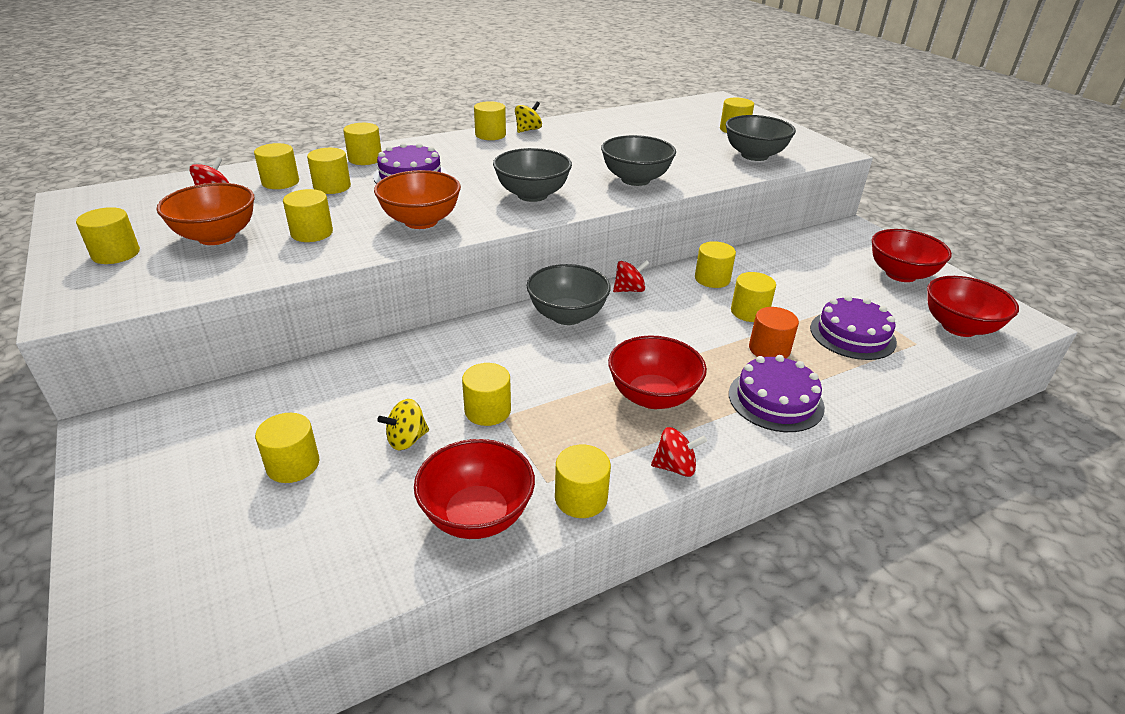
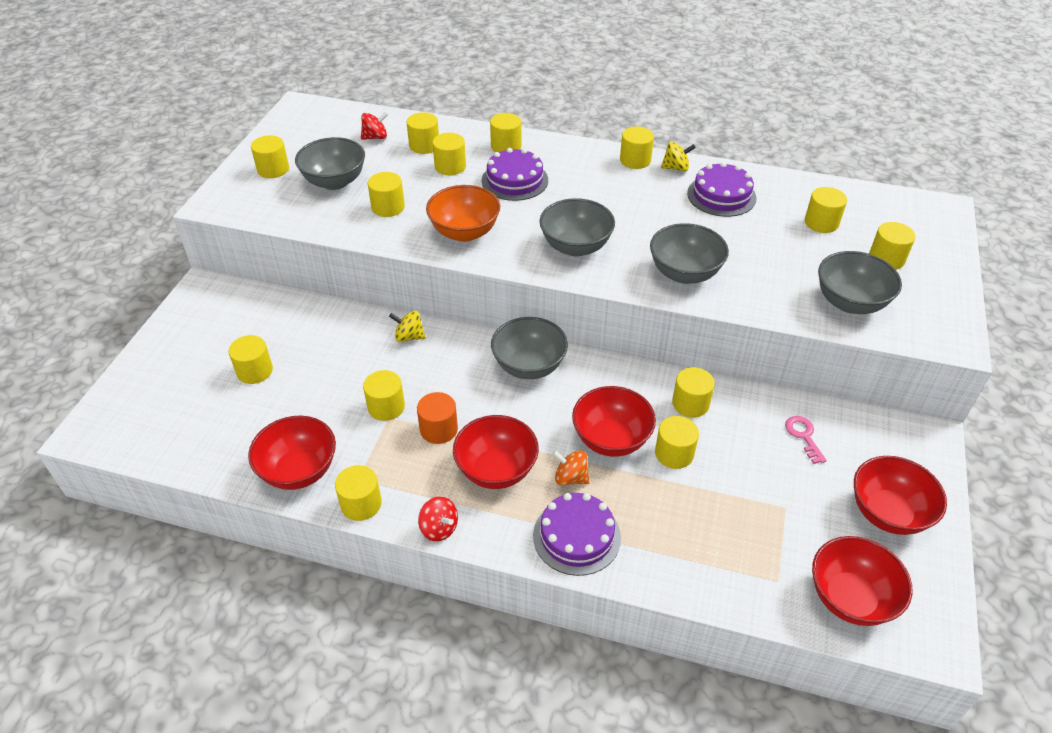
camera: 45 degrees right, 10 degrees up
(216, 237) = (335, 182): orange bowl -> grey bowl
(406, 439) = (322, 395): yellow spinning top -> yellow spinning top (409, 337)
(629, 290) = (606, 372): red spinning top -> none
(669, 126) = (821, 223): none -> yellow cylinder
(698, 327) = (611, 439): none -> red bowl
(712, 367) = (570, 478): none -> orange spinning top
(769, 349) = (637, 495): orange cylinder -> orange cylinder (439, 429)
(800, 261) = (803, 436): none -> pink key
(852, 335) = (731, 533): purple cake -> purple cake (721, 195)

